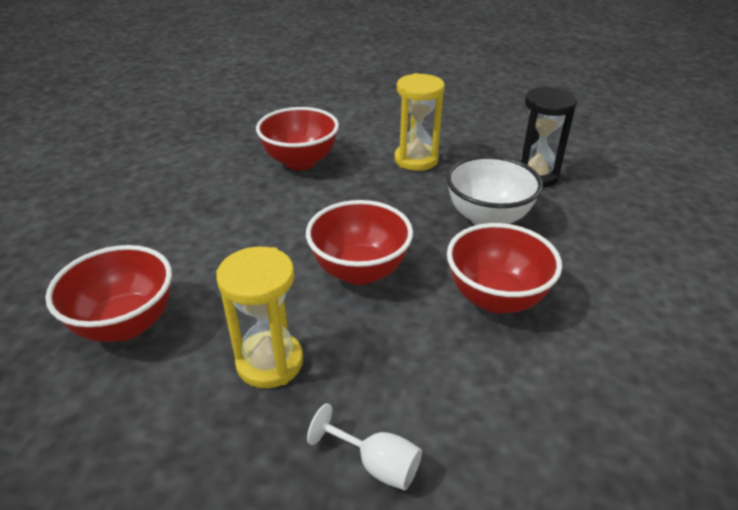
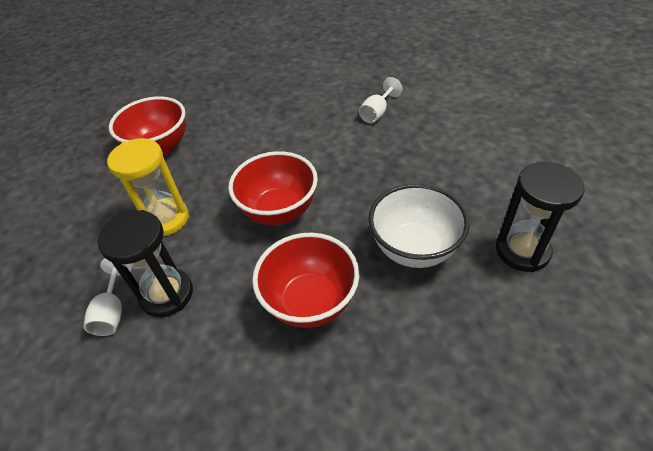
camera: 60 degrees right, 10 degrees up
(300, 162) = (377, 113): red bowl -> white goblet
(394, 401) = (167, 294): none -> black hourglass
(416, 160) = (452, 165): yellow hourglass -> none

